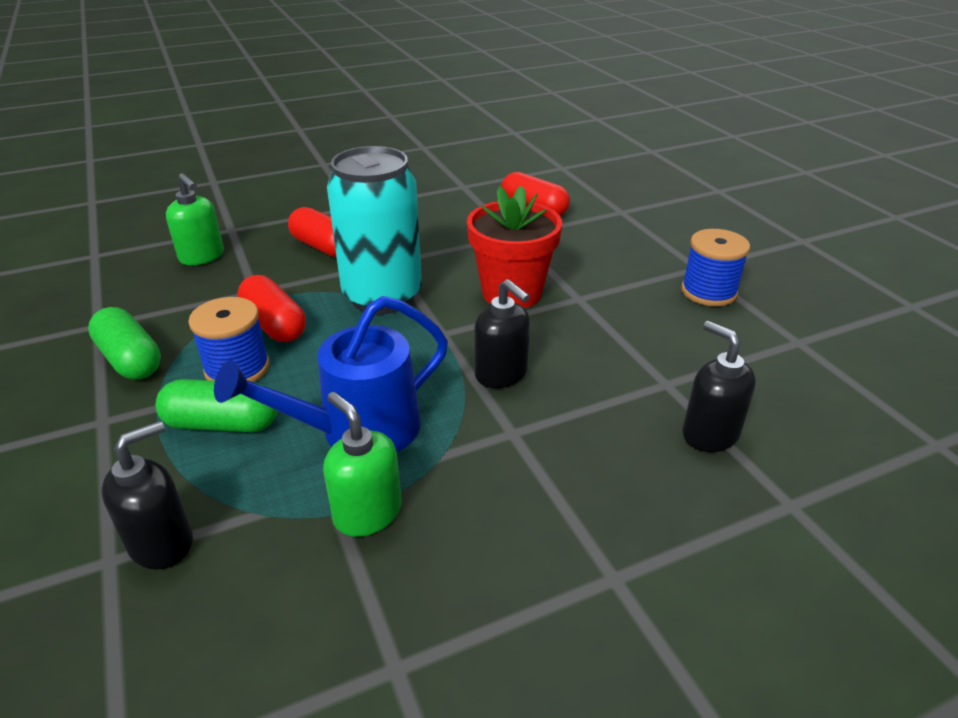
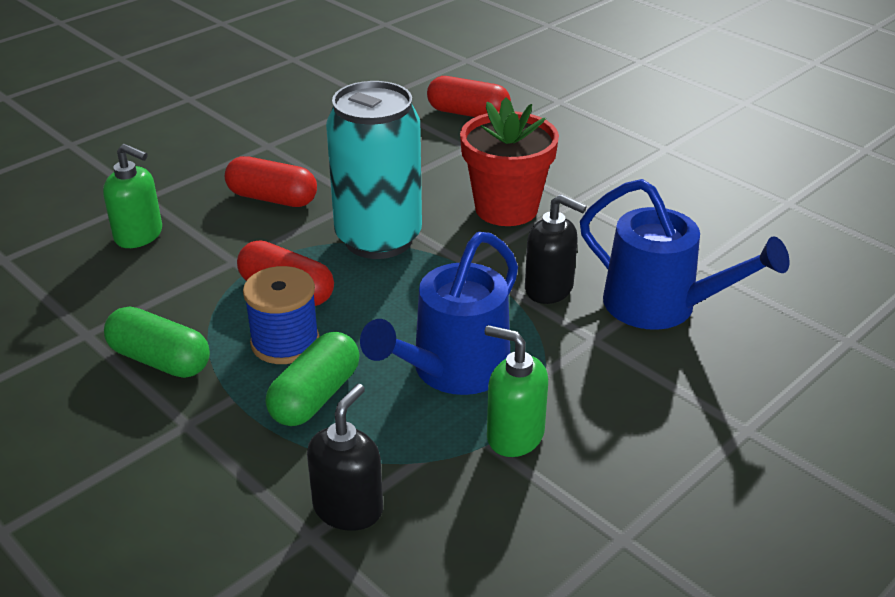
camera: 20 degrees left, 0 degrees up
(222, 423) = (315, 396): green capsule -> green capsule turned 45 degrees counterclockwise
(601, 416) = (661, 306): none -> blue watering can
(708, 292) = (688, 170): blue spool -> none
(709, 434) = (758, 300): black soap dispenser -> none

